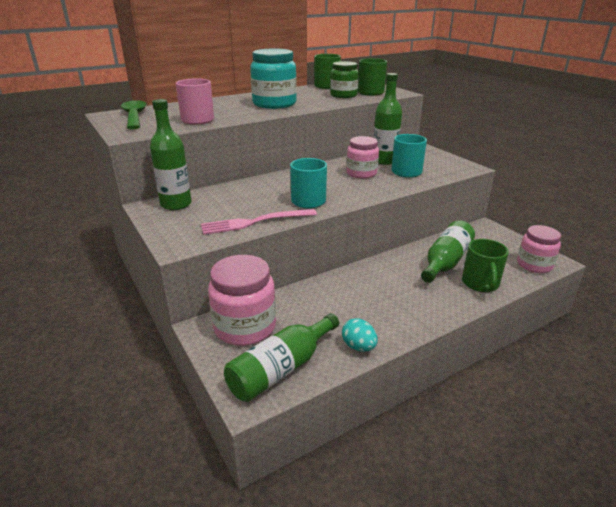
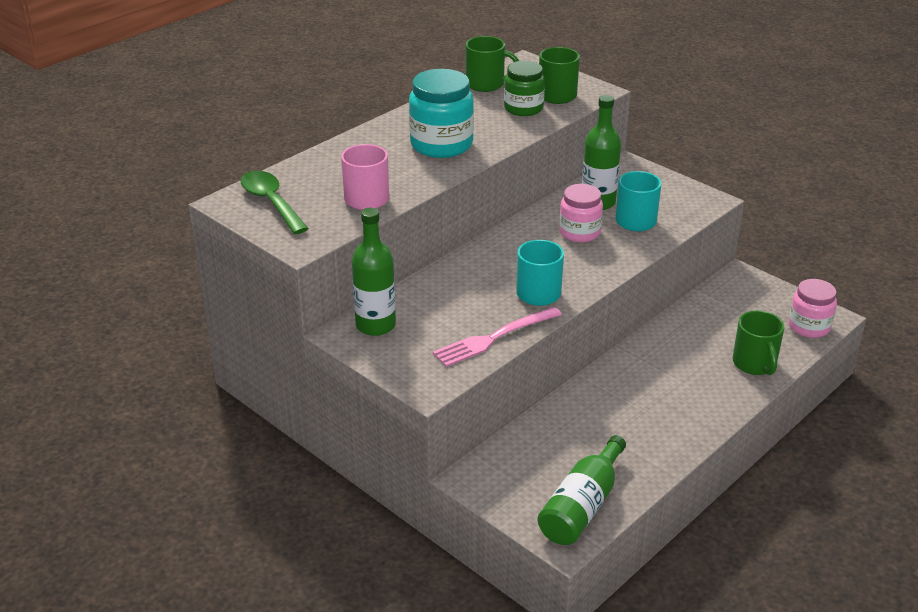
camera: 15 degrees left, 5 degrees up
(245, 327) = (516, 467): pink jar -> none
(358, 346) = (650, 466): turquoise egg -> none
(446, 262) = (707, 339): green bottle -> none

